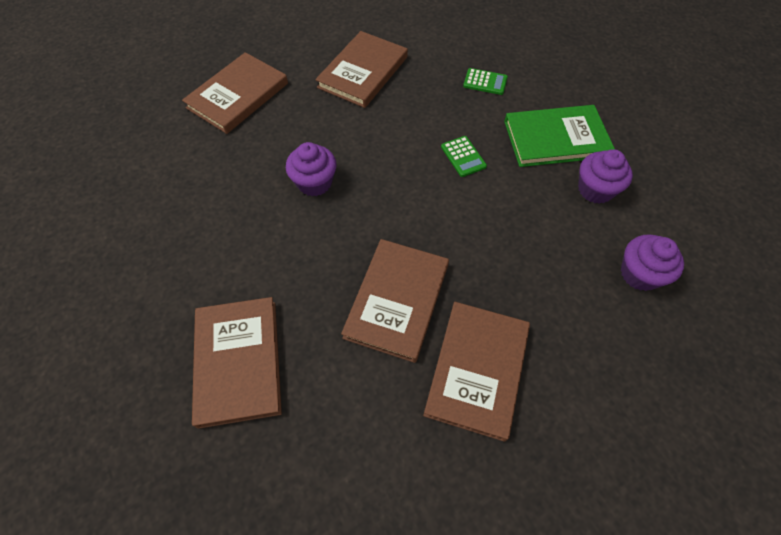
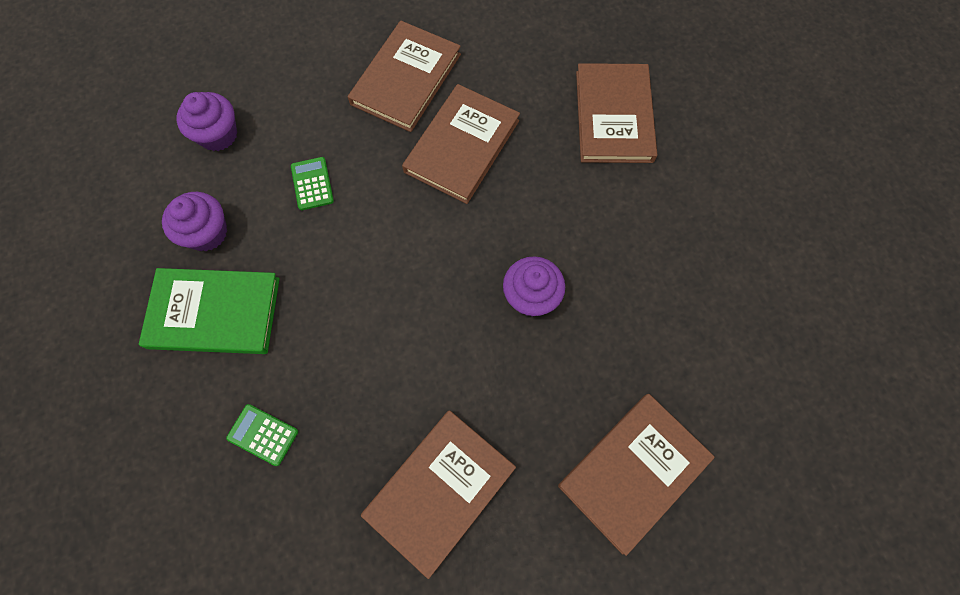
camera: 170 degrees left, 10 degrees up
(463, 157) = (341, 305): green calculator -> green calculator (312, 184)

